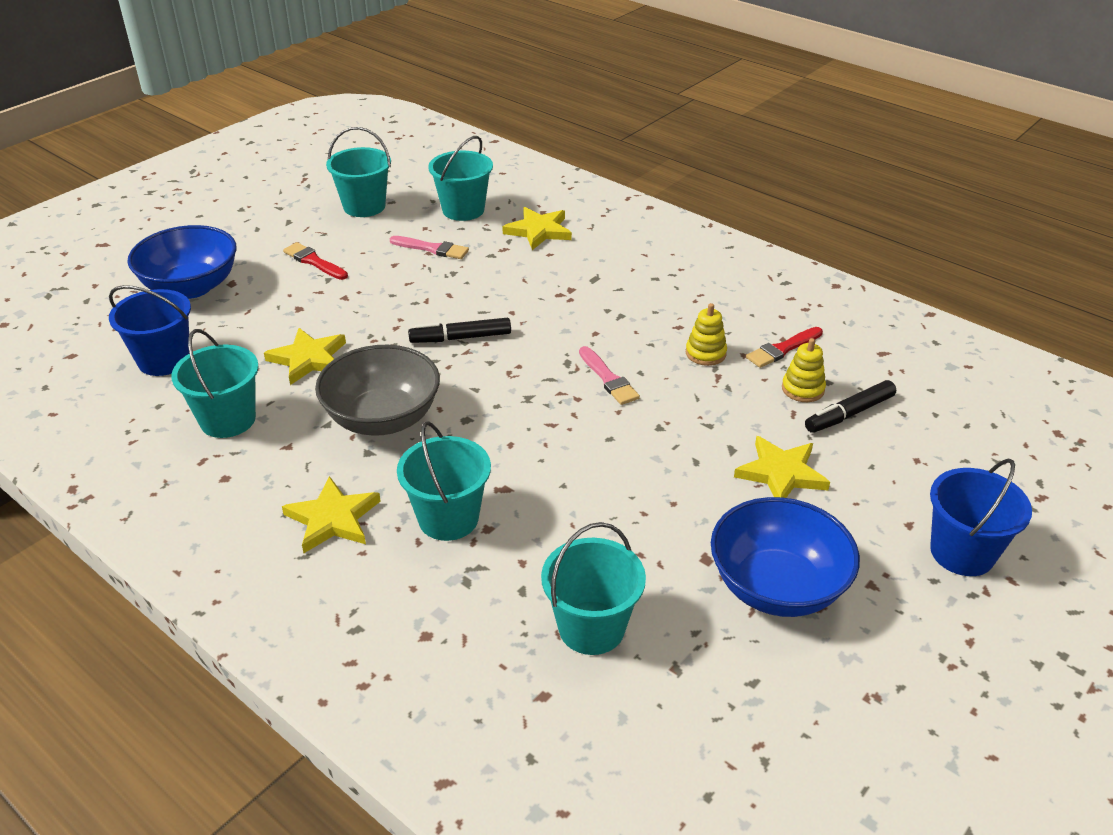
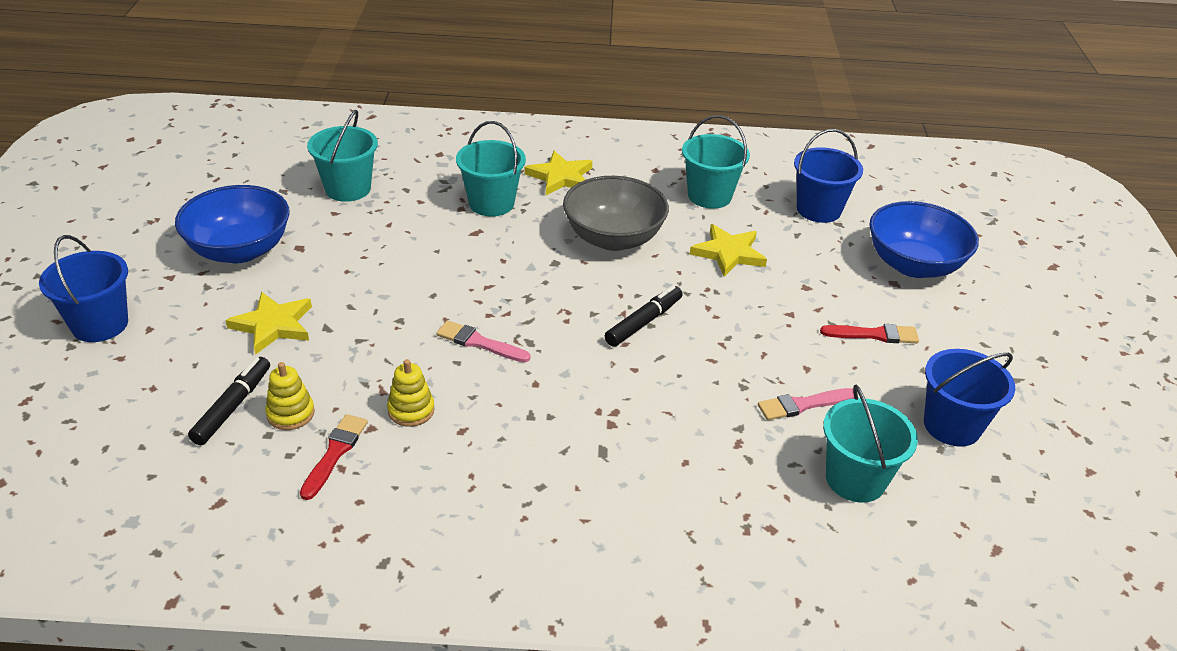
camera: 140 degrees right, 0 degrees up
(364, 206) = (952, 426): turquoise bucket -> blue bucket
(538, 231) = (737, 491): yellow star -> none

